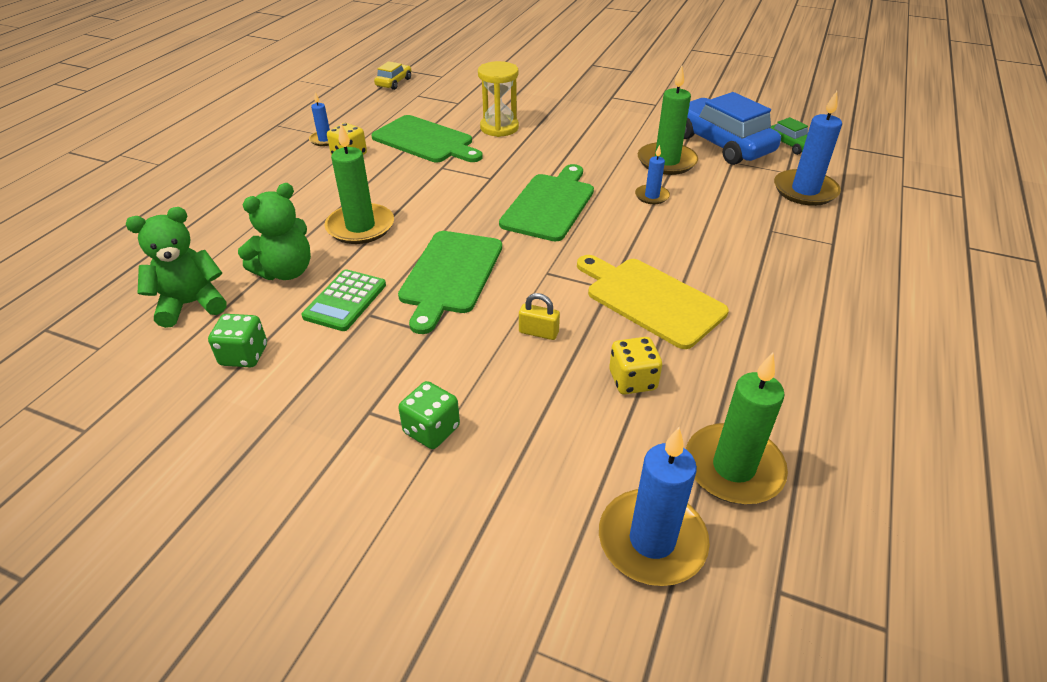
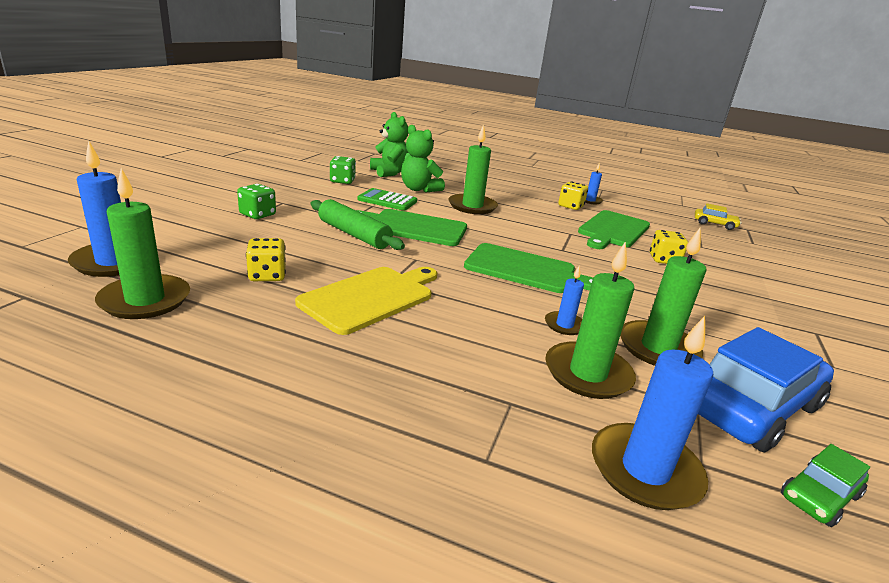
camera: 85 degrees right, 15 degrees down
(487, 323) = (354, 234): none -> green rolling pin
(499, 128) = (664, 260): yellow hourglass -> yellow dice
(538, 332) = (338, 249): yellow padlock -> none
(718, 195) = (587, 374): none -> green candle

